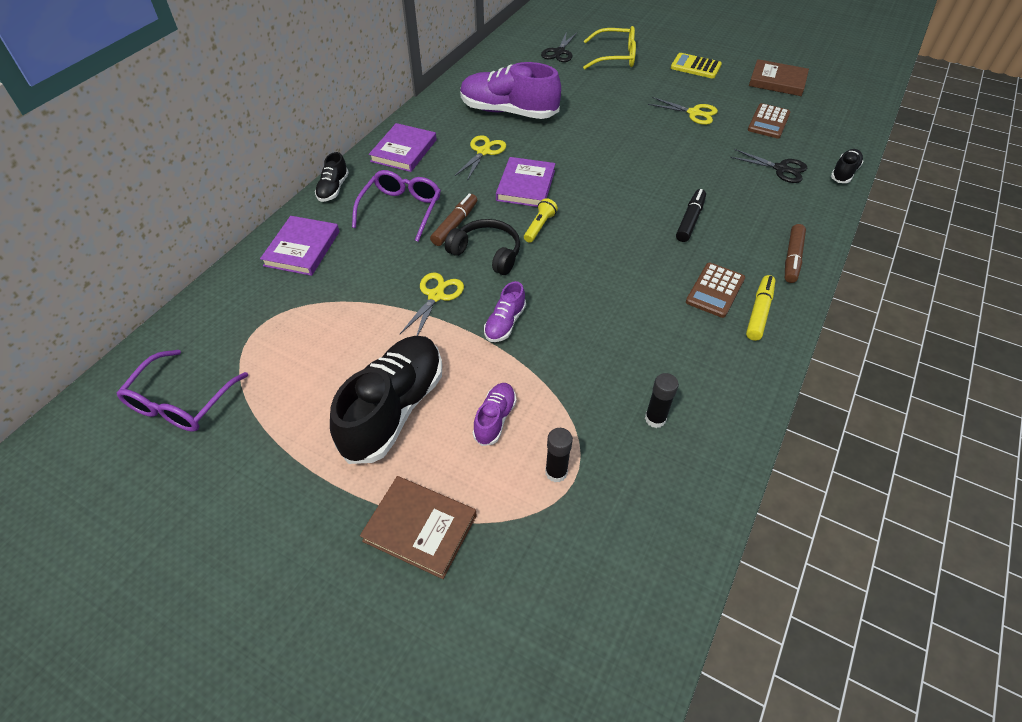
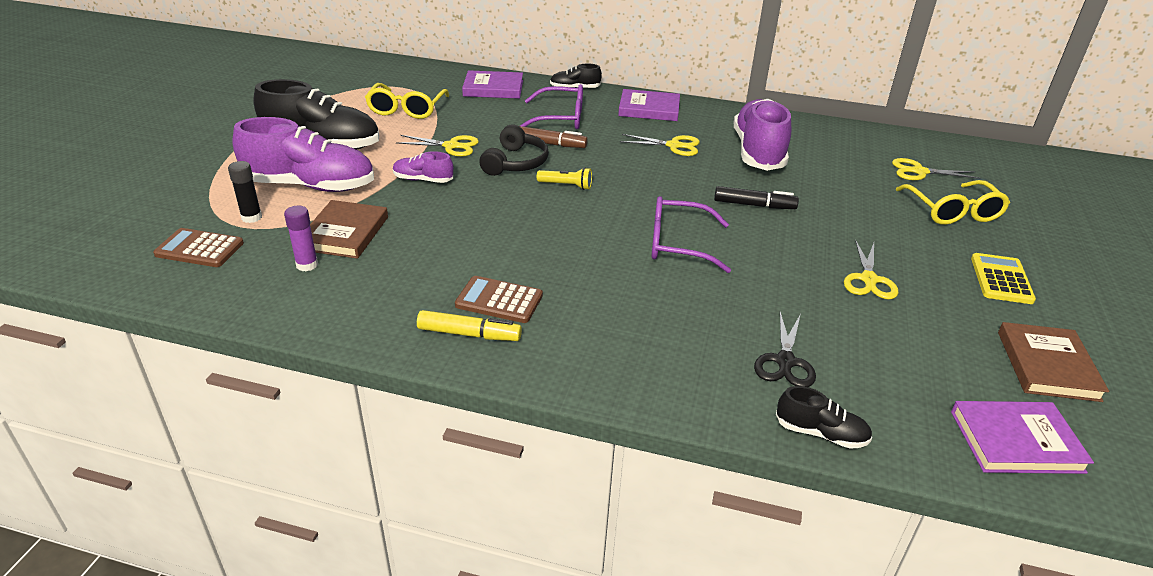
camera: 75 degrees right, 15 degrees down
(181, 402) = (329, 77): purple glasses -> purple glasses (677, 244)
(326, 327) = (406, 109): none -> yellow glasses
(420, 528) = (210, 167): brown book -> brown book (345, 233)
(495, 419) = (310, 186): purple shoe -> purple shoe, size x2.10
(525, 185) = (630, 173): purple book -> purple book (1016, 441)
(559, 52) = (919, 172): black scissors -> yellow scissors
(655, 419) = (307, 265): black glue stick -> purple glue stick
(690, 220) = (622, 280): black marker -> black marker (754, 205)
(768, 122) = (907, 352): brown calculator -> brown calculator (199, 249)
(792, 258) = (580, 366): brown marker -> none

